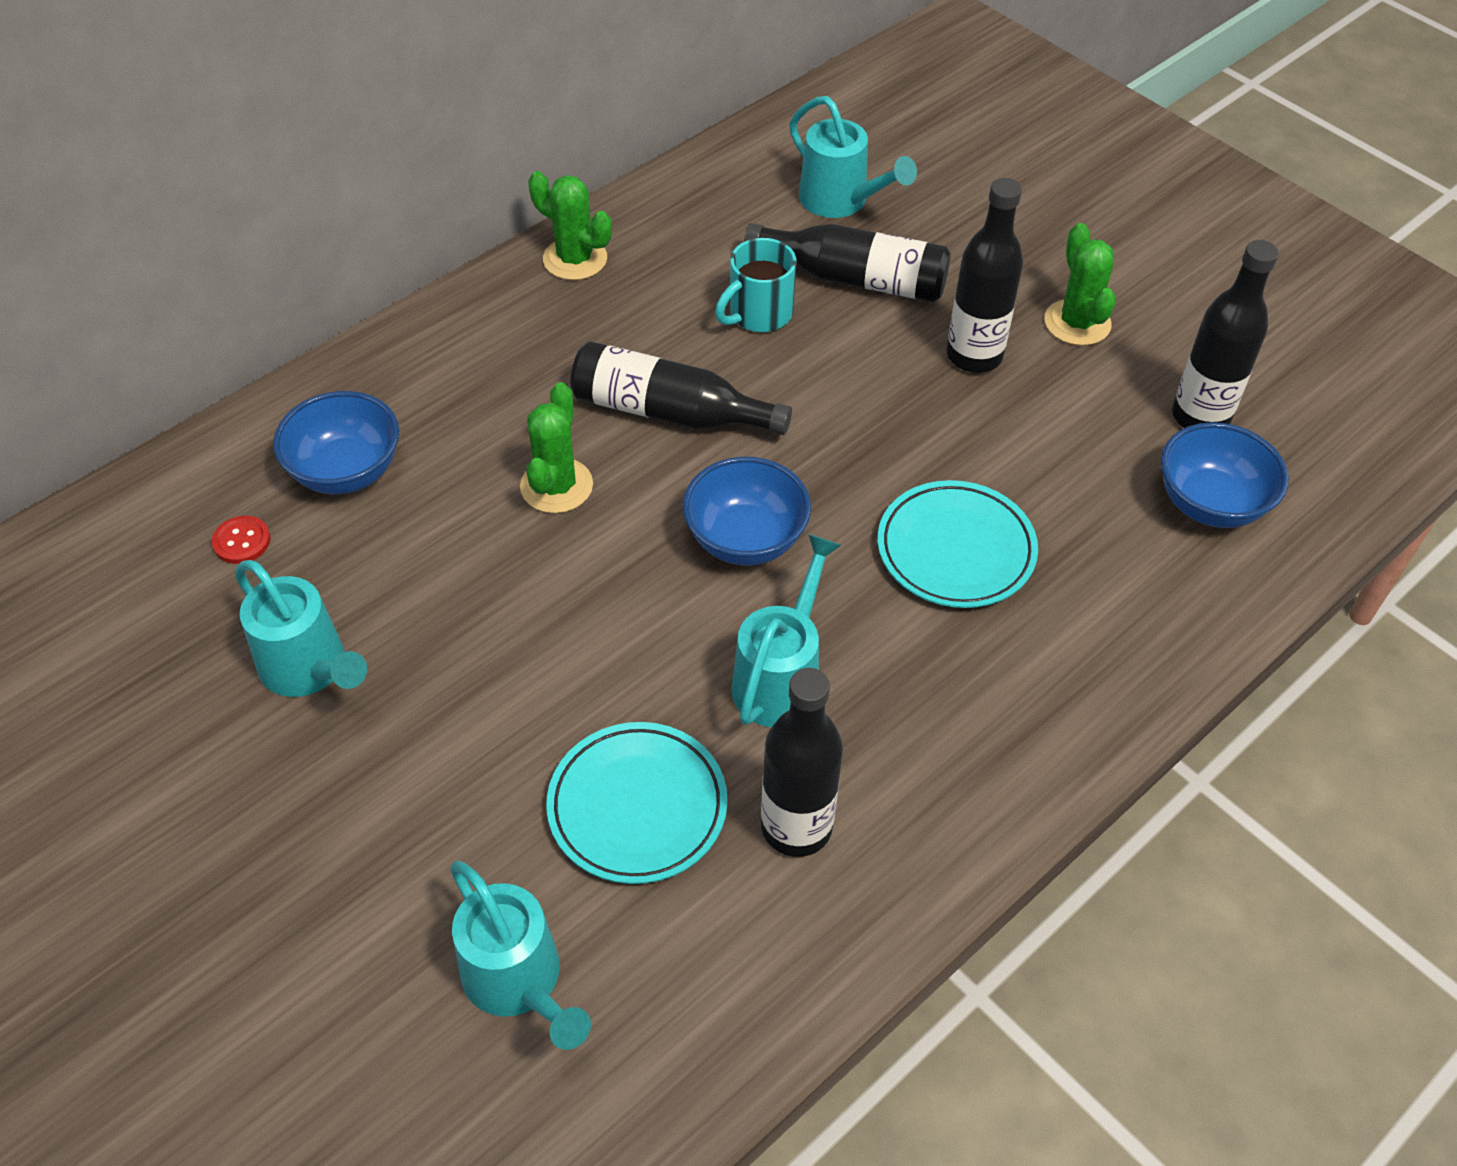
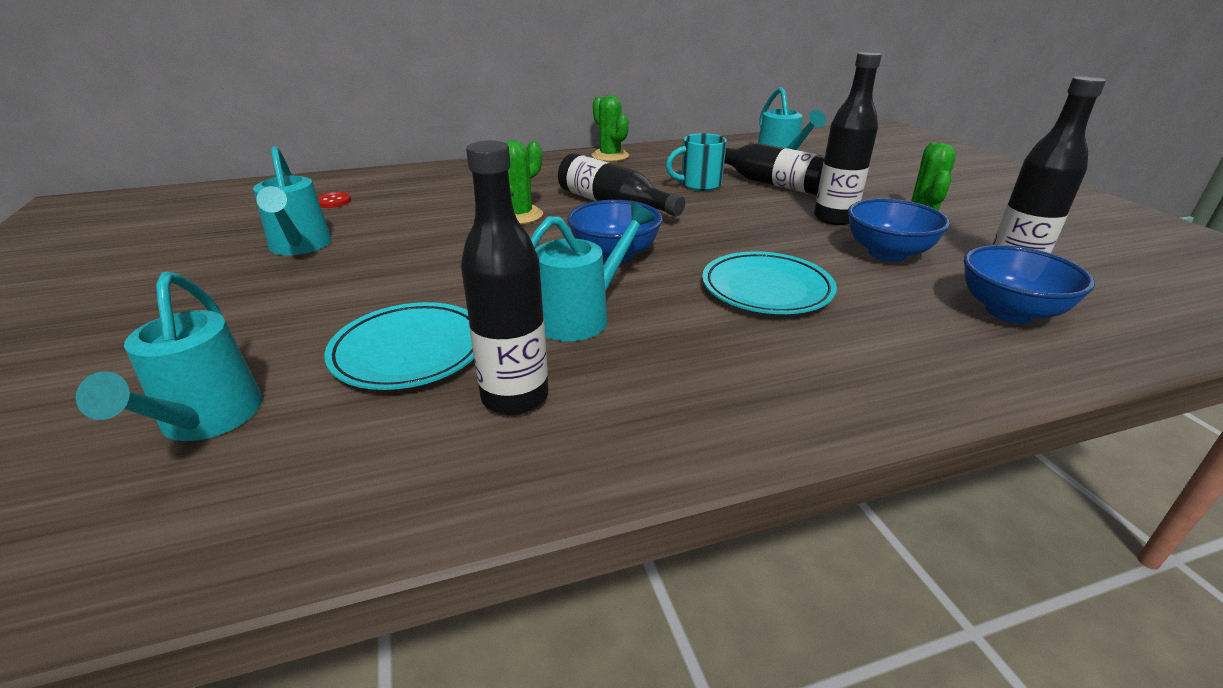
camera: 25 degrees right, 20 degrees down
(346, 471) = (414, 192): blue bowl -> blue bowl (887, 253)

